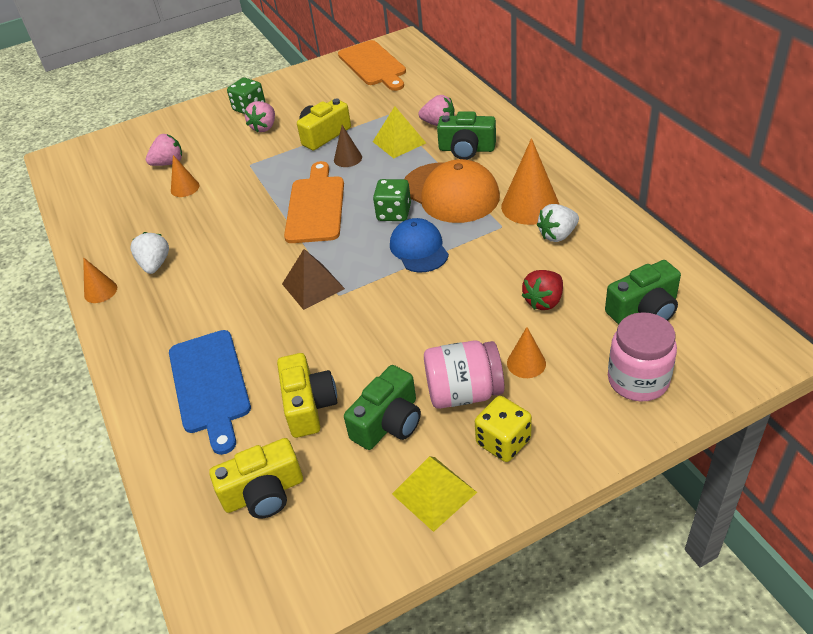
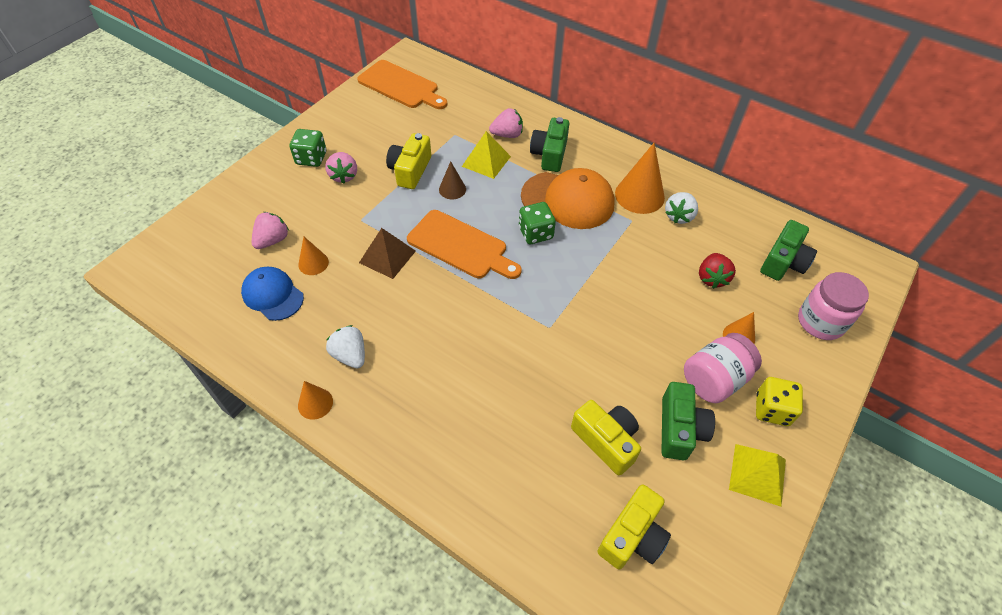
camera: 35 degrees left, 10 degrees up
(210, 385) = (505, 457): blue cutting board -> none
(313, 286) = (520, 326): brown pyramid -> brown pyramid (387, 256)
(316, 206) = (461, 246): orange cutting board -> orange cutting board turned 150 degrees clockwise
(419, 249) = (582, 261): blue cap -> blue cap (273, 295)
(466, 149) = (549, 154): green camera -> green camera turned 120 degrees clockwise

